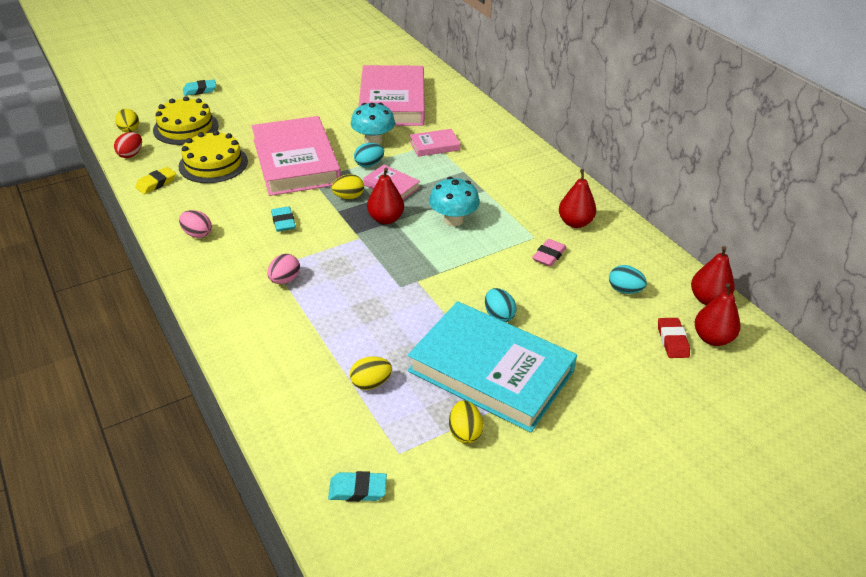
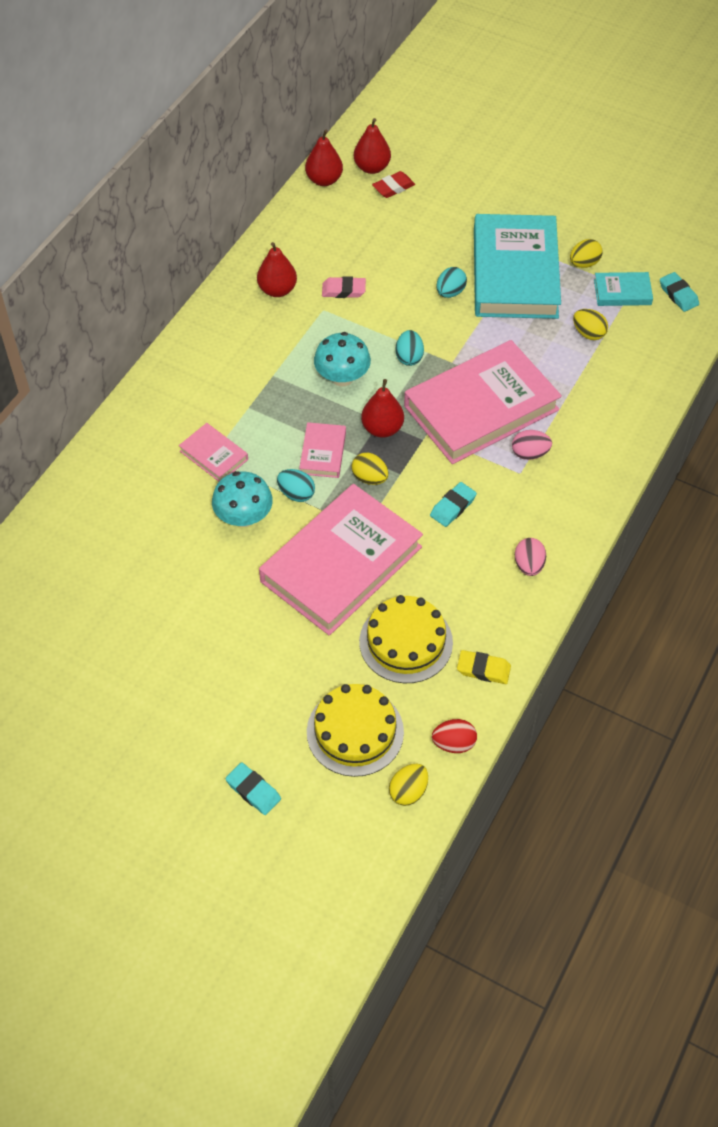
camera: 120 degrees left, 15 degrees up
(392, 102) = (136, 547): pink book -> pink book (481, 407)
(400, 441) = (622, 292): none -> turquoise book
(624, 290) = (353, 229): turquoise egg -> turquoise egg (409, 357)

